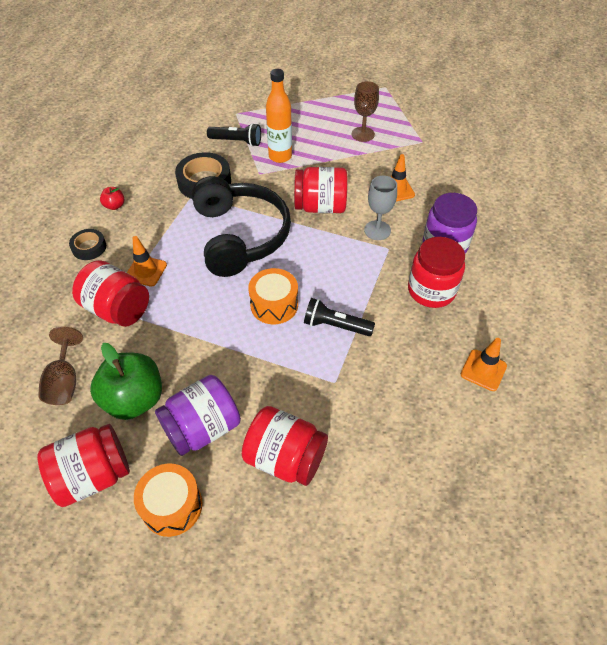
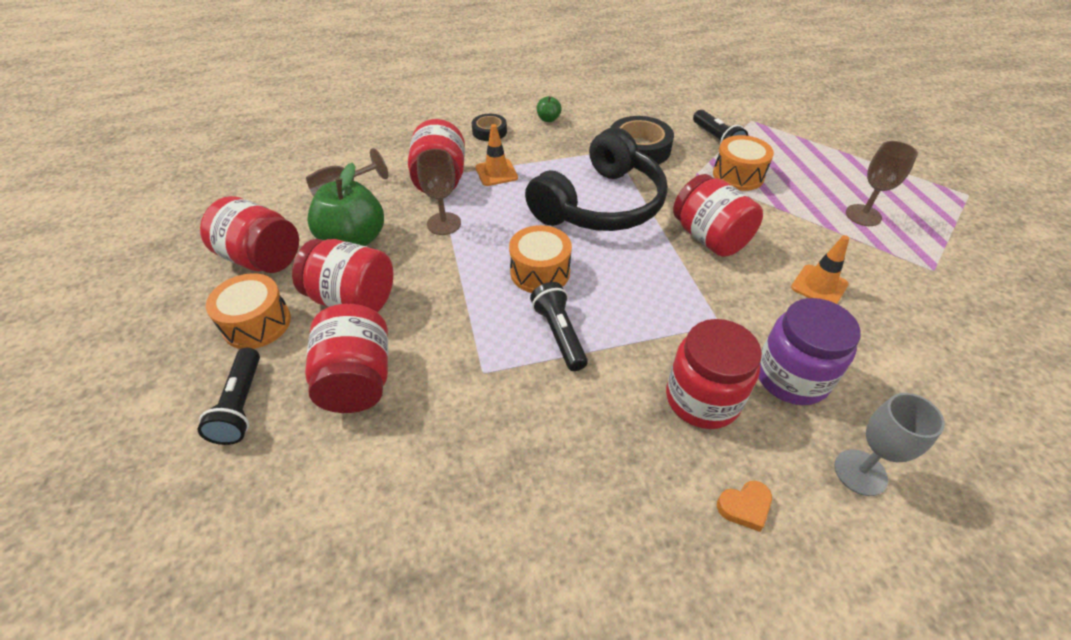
camera: 55 degrees right, 5 degrees down
(114, 206) = (548, 119): red apple -> green apple
(172, 332) = (444, 224): none -> brown goblet
(202, 428) = (352, 299): purple jar -> red jar
(251, 545) = (241, 405): none -> black flashlight
(280, 156) = (738, 175): orange bottle -> orange drum
(377, 230) = (735, 300): grey goblet -> grey goblet (860, 472)
(483, 370) = (630, 524): orange traffic cone -> none
(502, 317) = (744, 507): none -> orange heart

